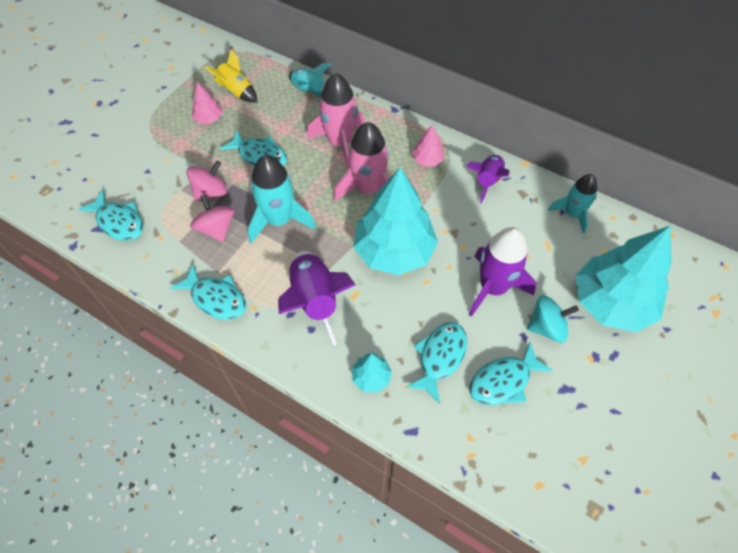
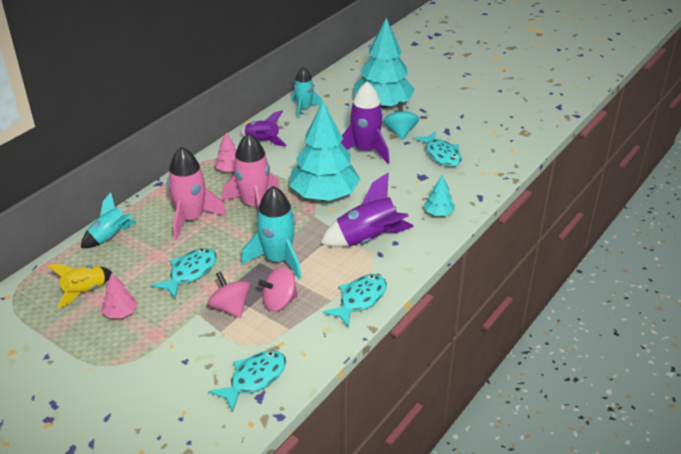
camera: 85 degrees left, 20 degrees down
(440, 357) = (423, 180): turquoise fish -> none

